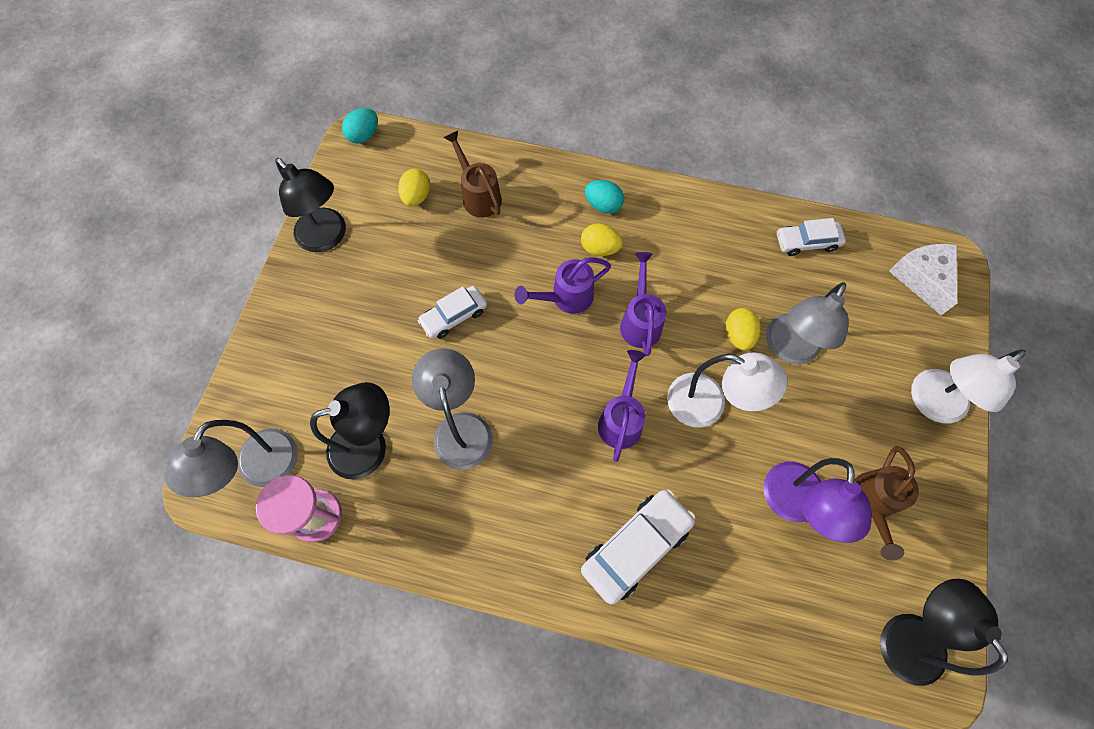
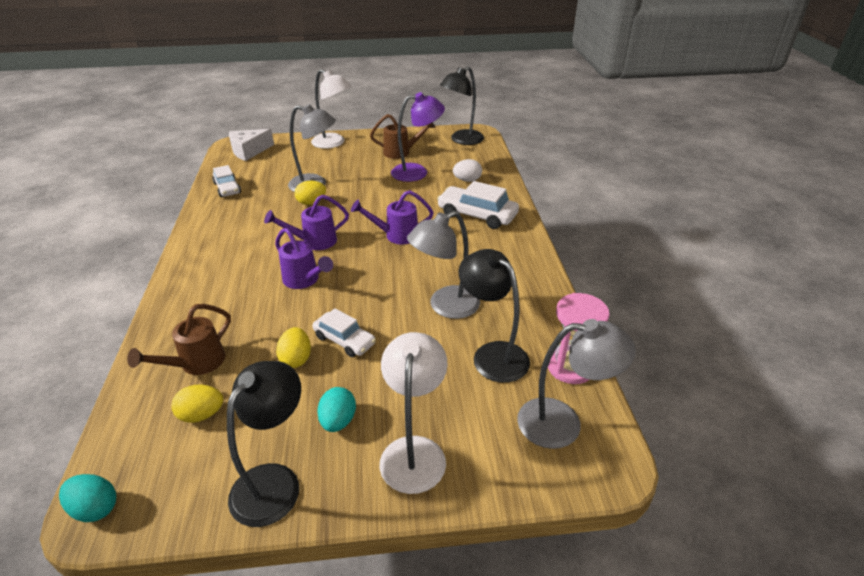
camera: 110 degrees left, 30 degrees down
(600, 248) = (250, 273): yellow egg -> yellow egg (296, 359)
(603, 205) = (202, 281): turquoise egg -> turquoise egg (338, 421)
(708, 405) = (369, 205): white lamp -> white lamp (414, 451)
(744, 576) = (467, 180): none -> white egg

